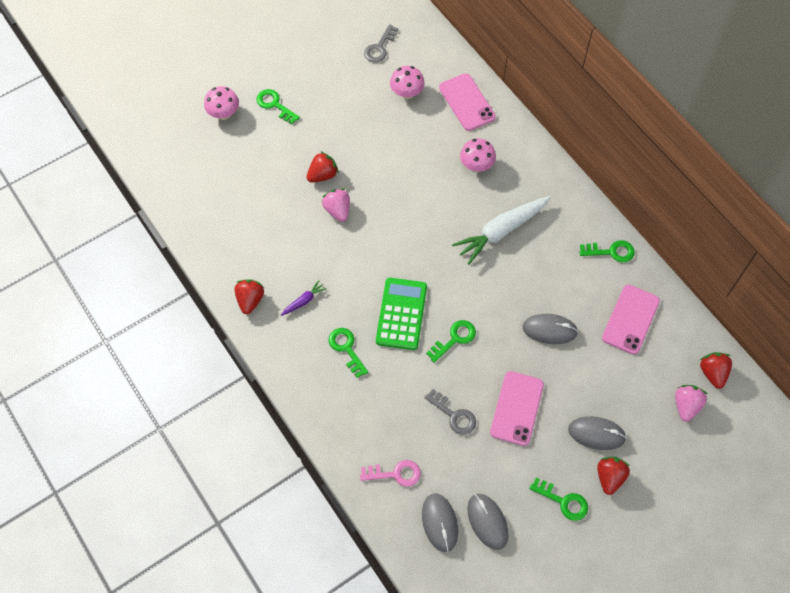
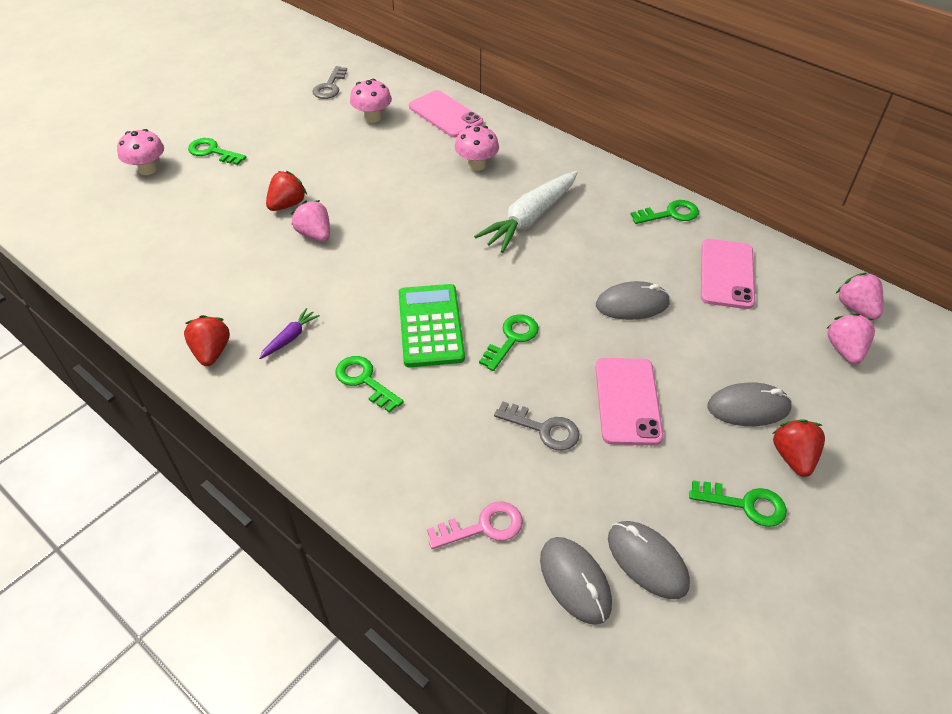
camera: 15 degrees left, 15 degrees down
(712, 373) = (856, 308): red strawberry -> pink strawberry

